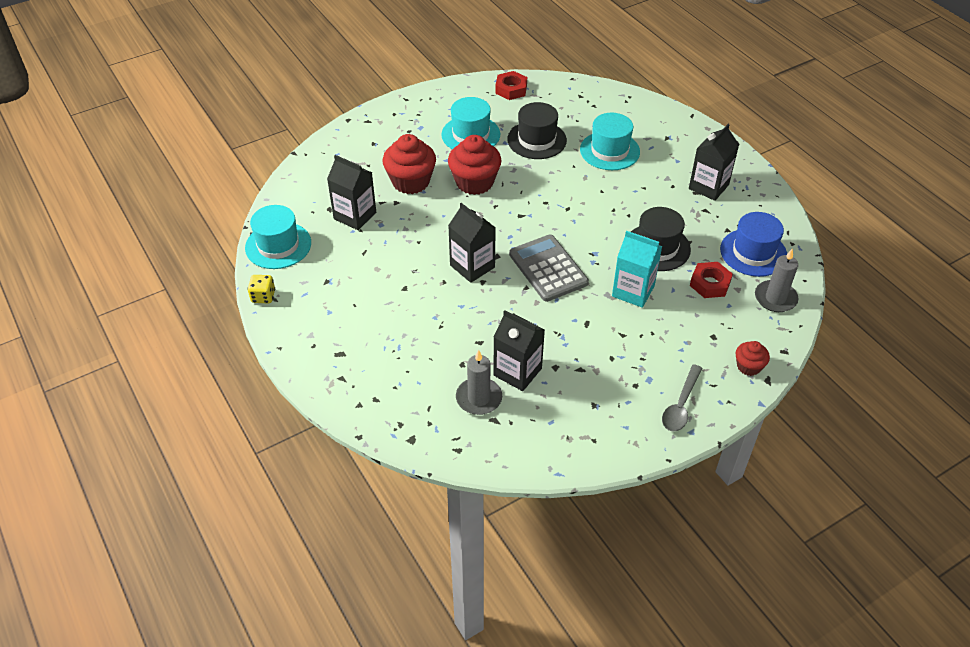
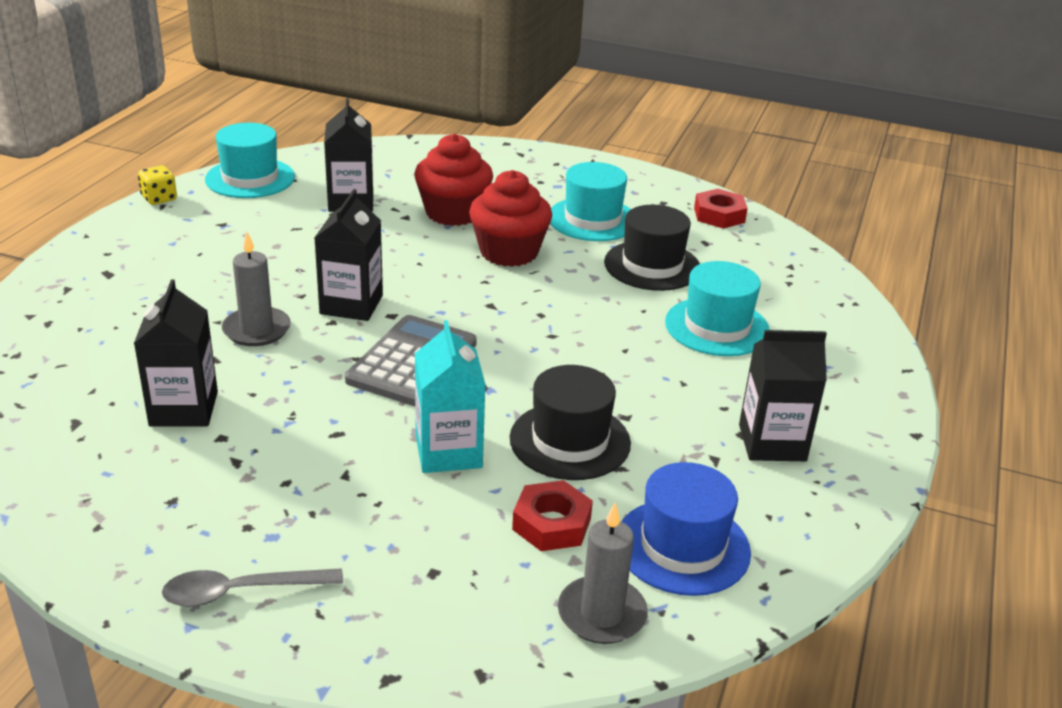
camera: 50 degrees right, 15 degrees down
(479, 398) = (107, 396): grey candle -> grey candle (257, 330)
(748, 366) = (400, 641): red cupcake -> none

